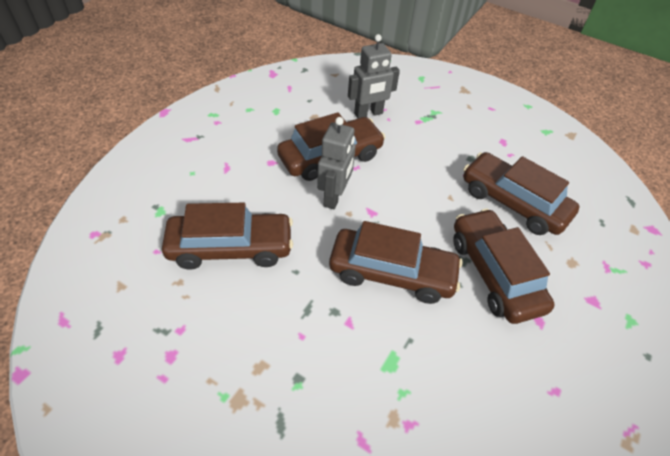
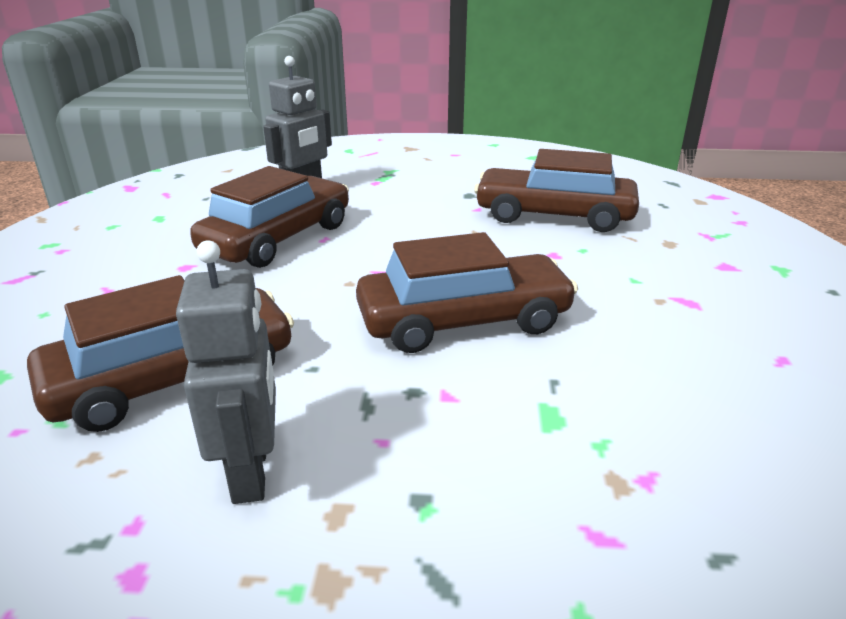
camera: 25 degrees left, 20 degrees down
(334, 197) = (314, 273): grey robot -> grey robot (251, 471)
(494, 273) = (595, 278): brown car -> none

